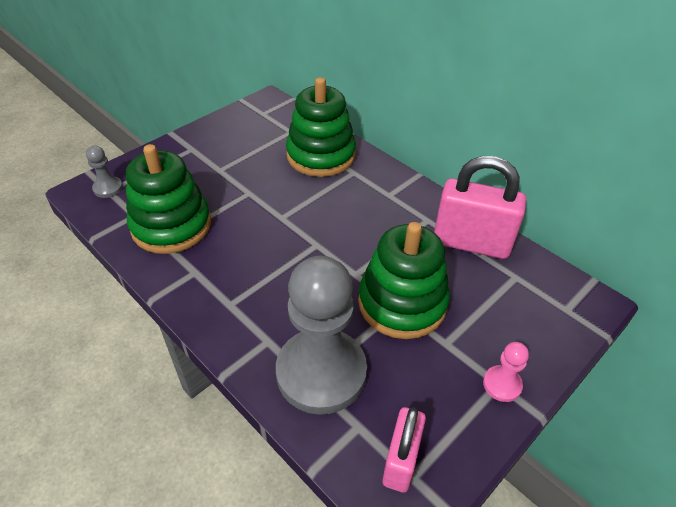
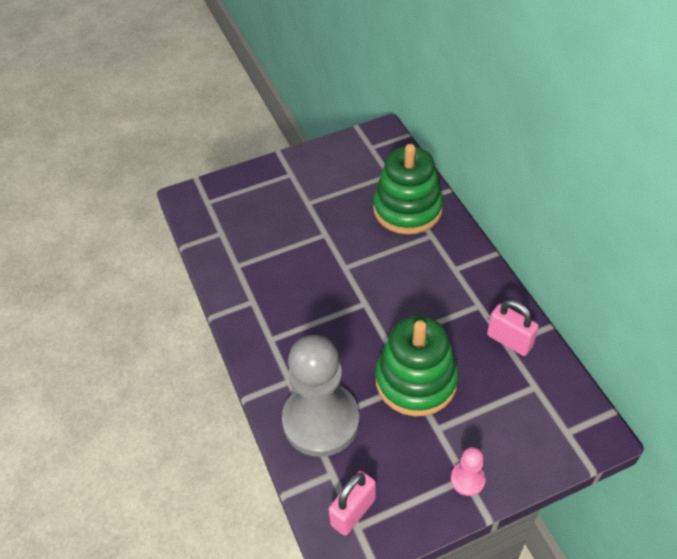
camera: 25 degrees right, 5 degrees up
(108, 188) = (207, 200): grey pawn -> none
(171, 226) = (248, 251): green stacking toy -> none
(471, 243) = (509, 341): pink padlock -> pink padlock, size x0.60

